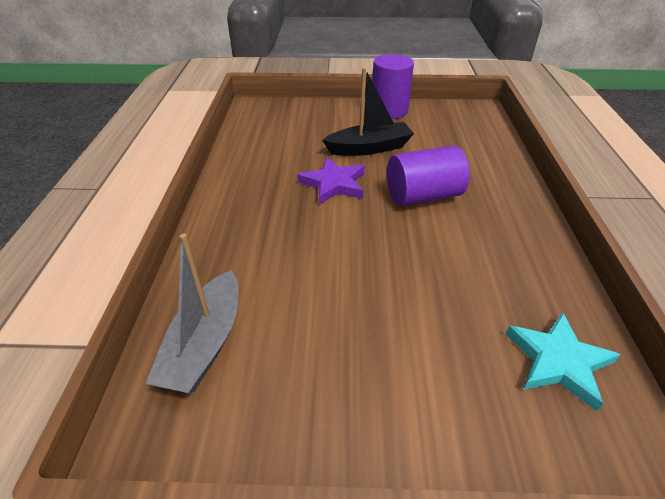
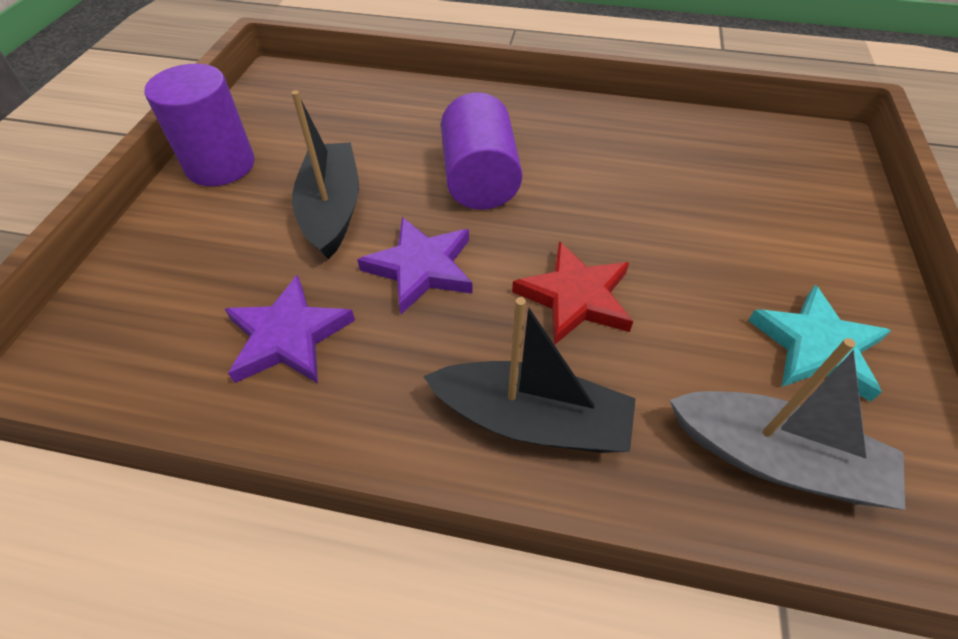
camera: 80 degrees left, 10 degrees up
(232, 234) = (531, 420): none -> black boat
(277, 153) = (288, 336): none -> purple star
(326, 246) = (575, 297): none -> red star
(558, 361) = (749, 153): turquoise star -> turquoise star (816, 347)

